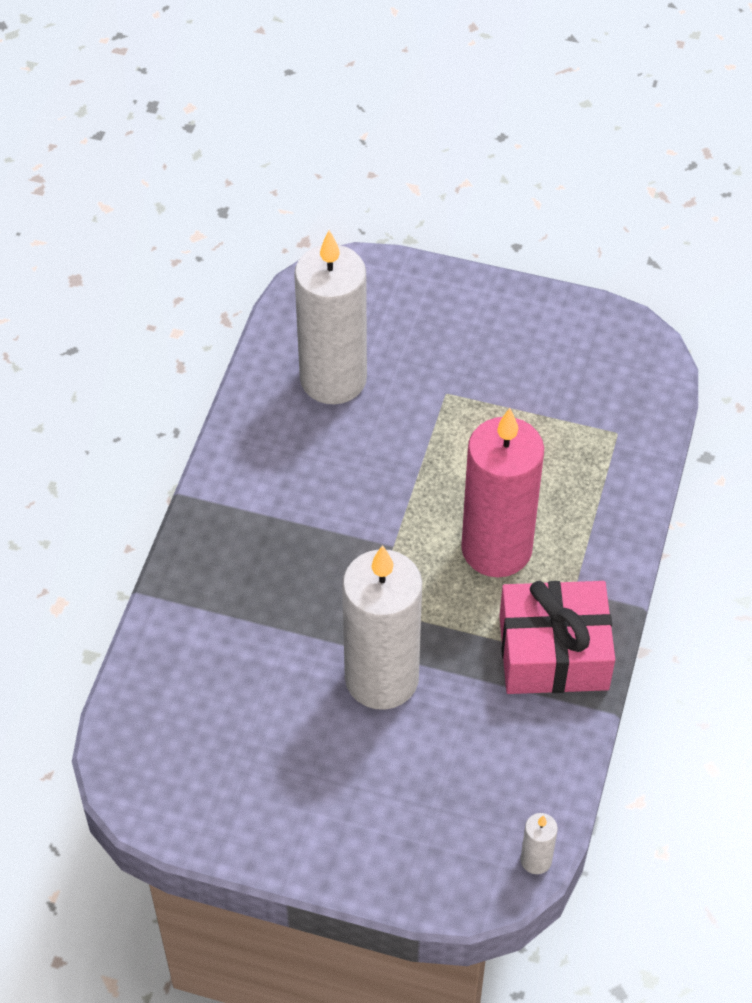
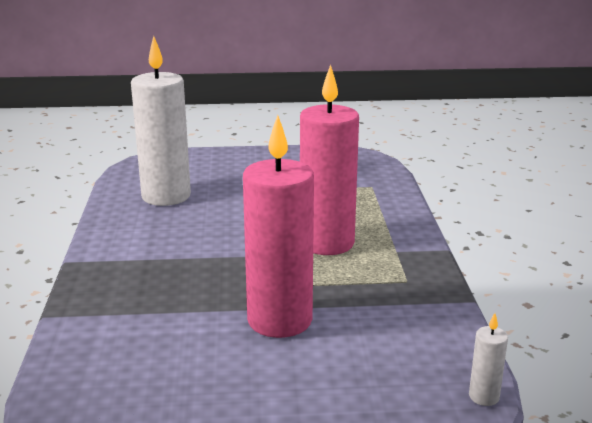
camera: 20 degrees left, 30 degrees down
(381, 678) = (279, 320): white candle -> pink candle
(553, 652) = (404, 281): pink gift -> none

